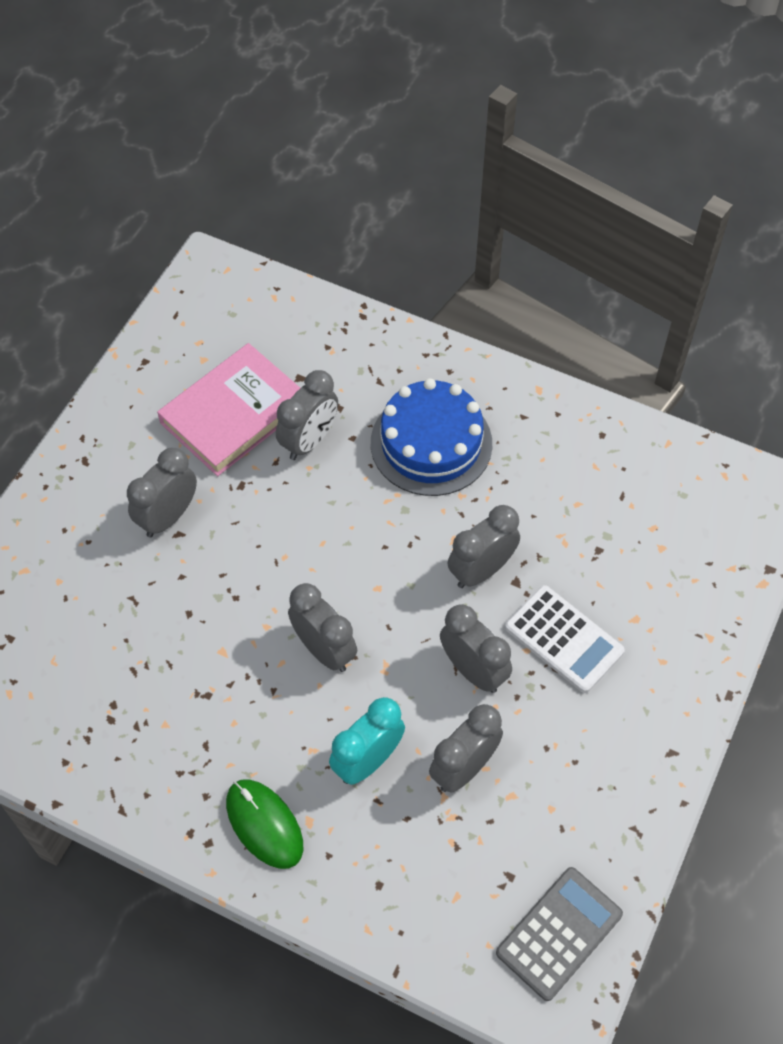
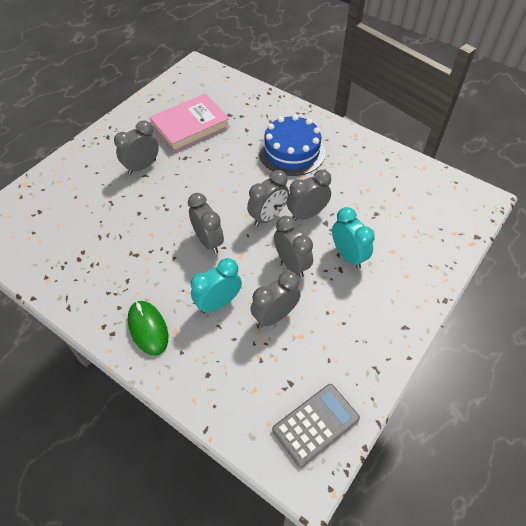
camera: 10 degrees right, 5 degrees down
(309, 441) = (226, 142): grey clock -> grey clock (268, 217)
(563, 639) = (348, 256): white calculator -> turquoise clock

